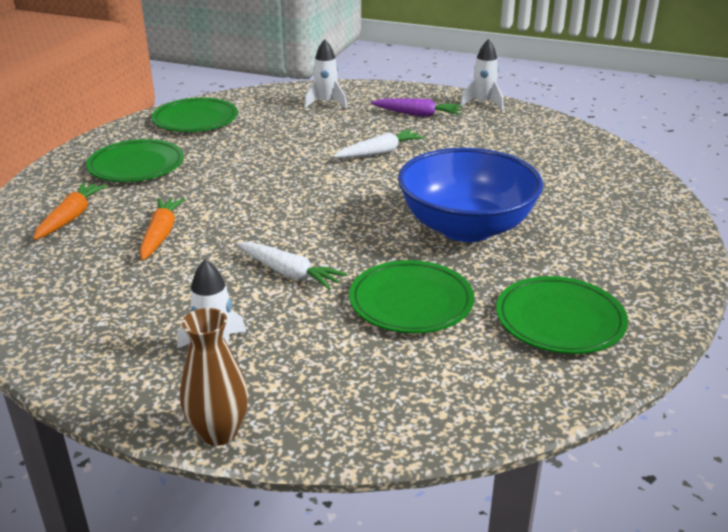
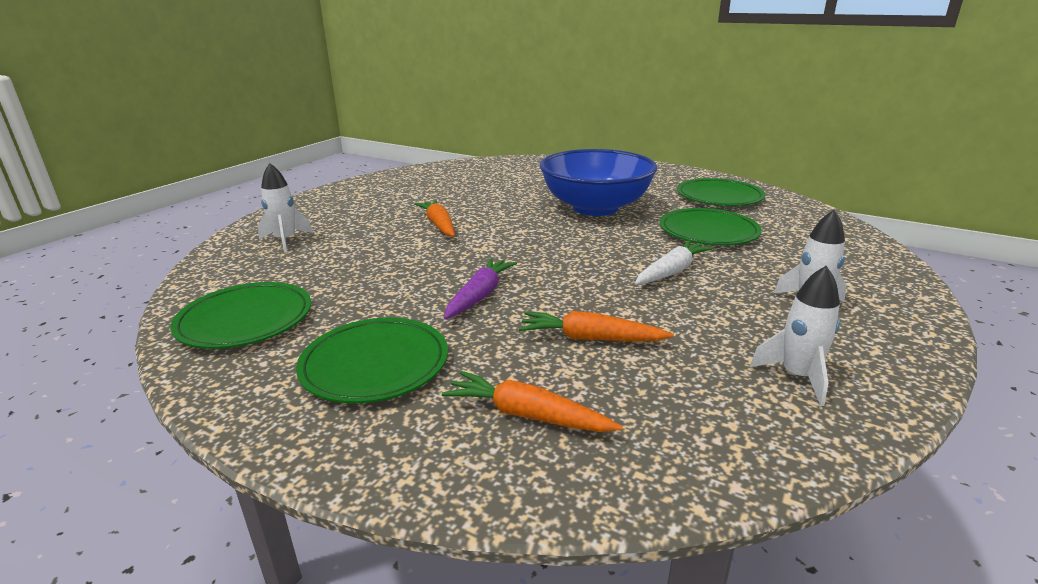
camera: 80 degrees left, 5 degrees down
(219, 432) = (920, 304): brown vase -> none
(379, 152) = (439, 225): white carrot -> orange carrot
(417, 114) = (362, 206): purple carrot -> purple carrot (479, 296)
(483, 103) = (362, 183): white rocket -> white rocket (797, 377)

